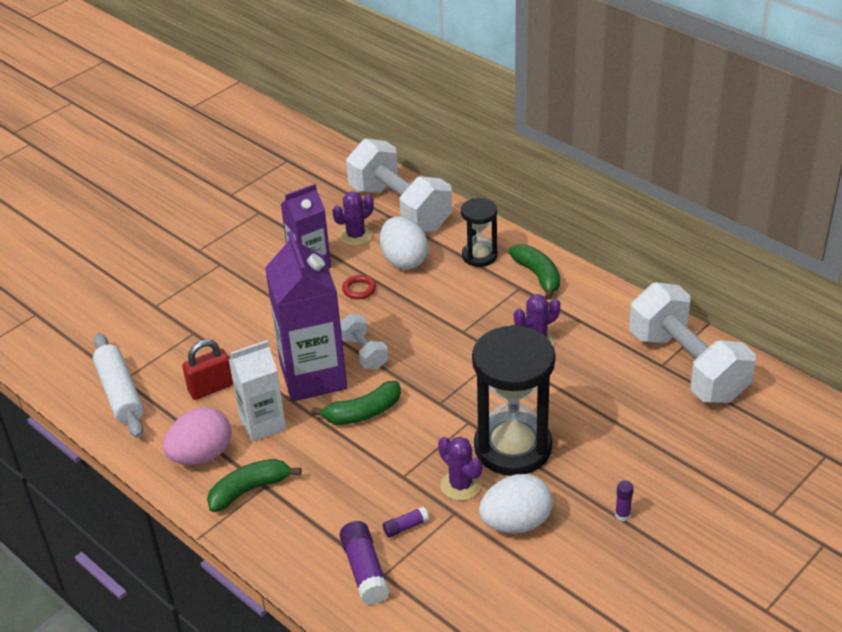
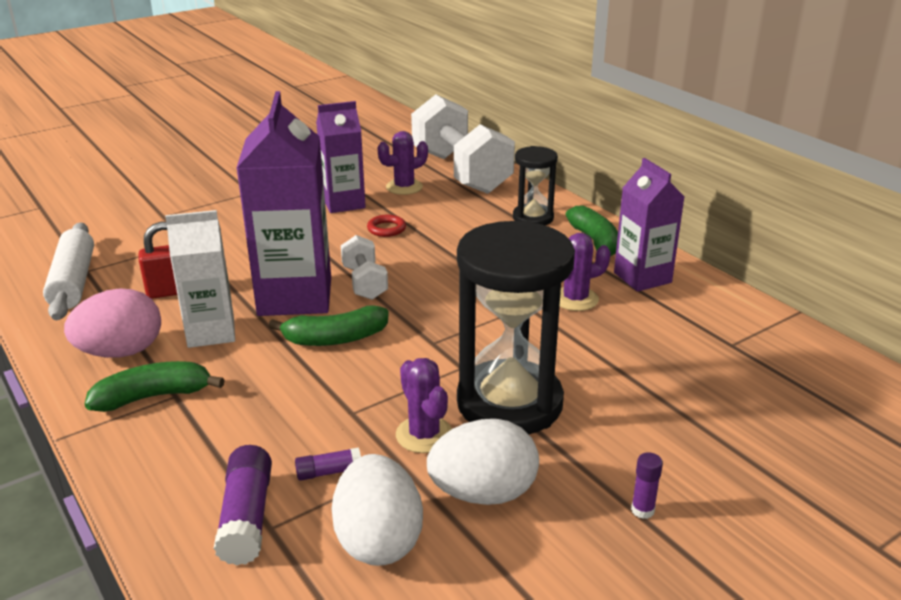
camera: 10 degrees right, 10 degrees down
(404, 260) = (447, 212): white egg -> white egg (378, 540)
(583, 309) = (642, 277): none -> purple carton
(687, 366) = (766, 350): white dumbbell -> none

